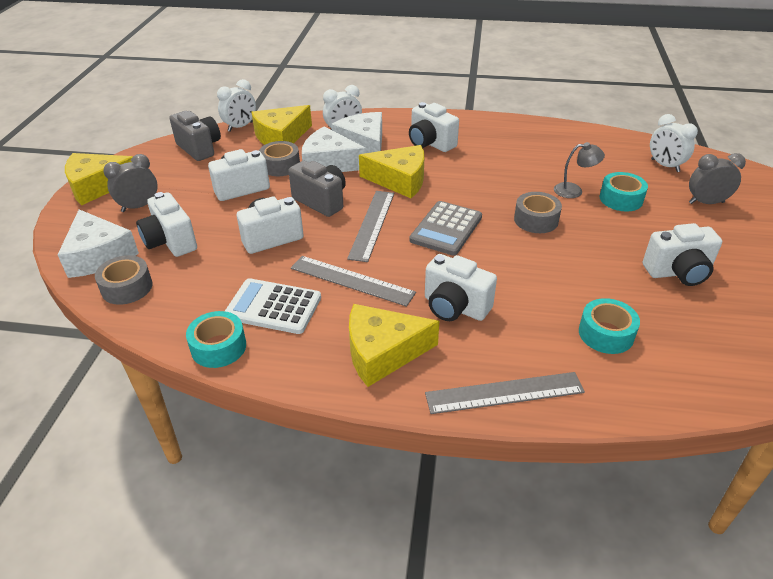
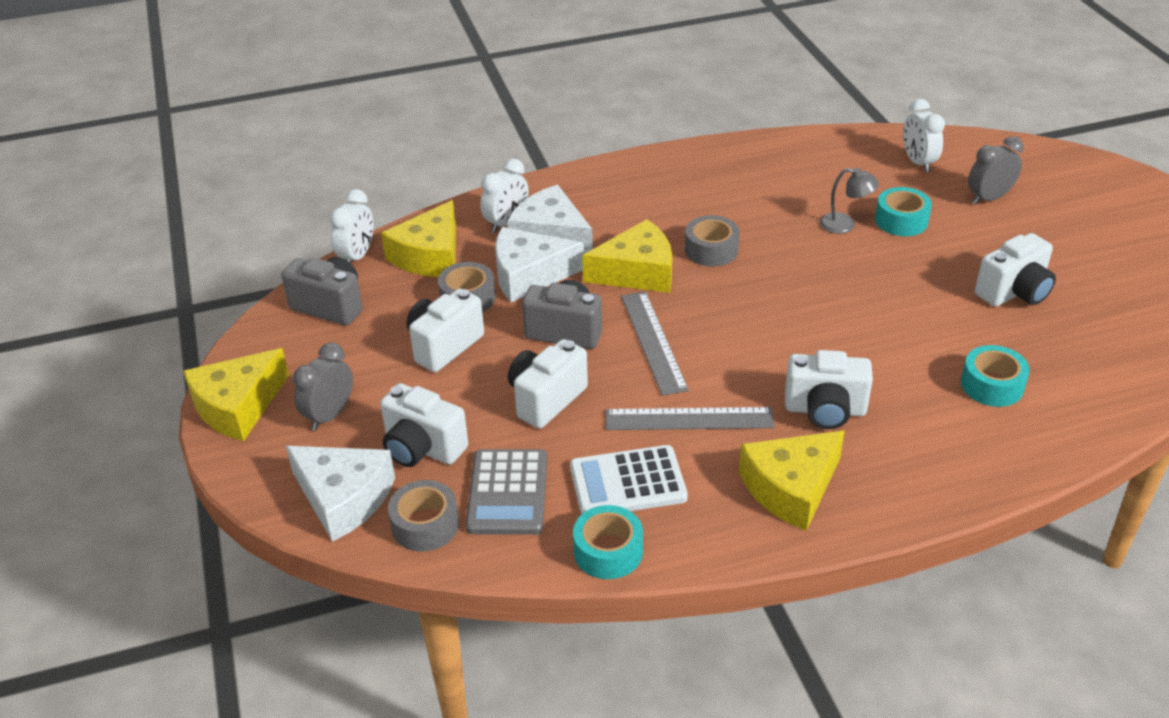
camera: 25 degrees left, 0 degrees up
(430, 143) = (633, 209): white camera -> none
(446, 229) = (742, 319): grey calculator -> grey calculator (507, 493)
(504, 393) = (942, 483): grey ruler -> none
(536, 220) = (831, 276): grey tape -> grey tape (711, 250)
(574, 190) = (845, 225): grey lamp -> grey lamp turned 45 degrees clockwise
(665, 165) = (918, 162): white clock -> white clock turned 45 degrees clockwise

